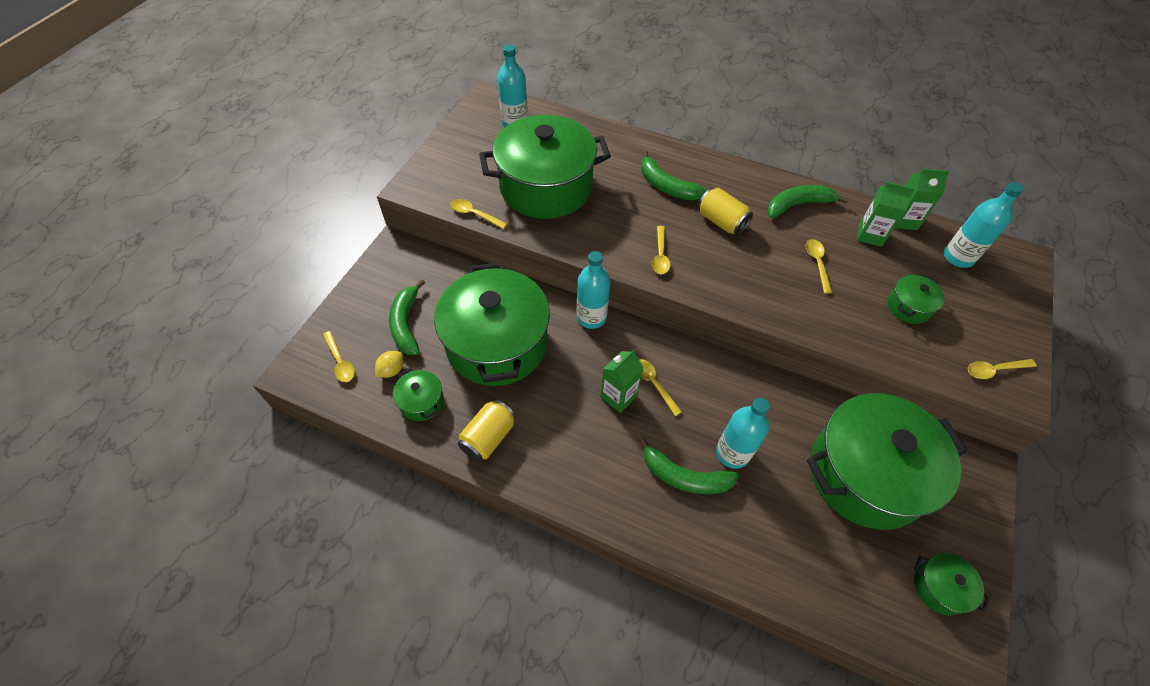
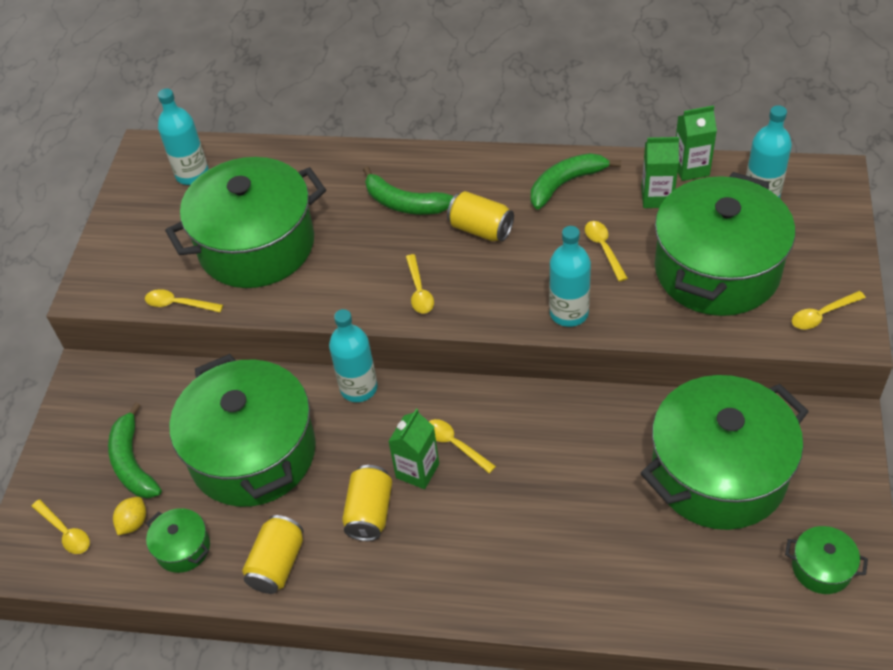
camera: 10 degrees left, 5 degrees down
(572, 418) = (370, 512): none -> yellow can
(685, 477) = (518, 537): green banana -> none
(732, 453) = (565, 495): turquoise bottle -> turquoise bottle (569, 313)
(908, 307) = (717, 270): green pot -> green pot, size x2.42

